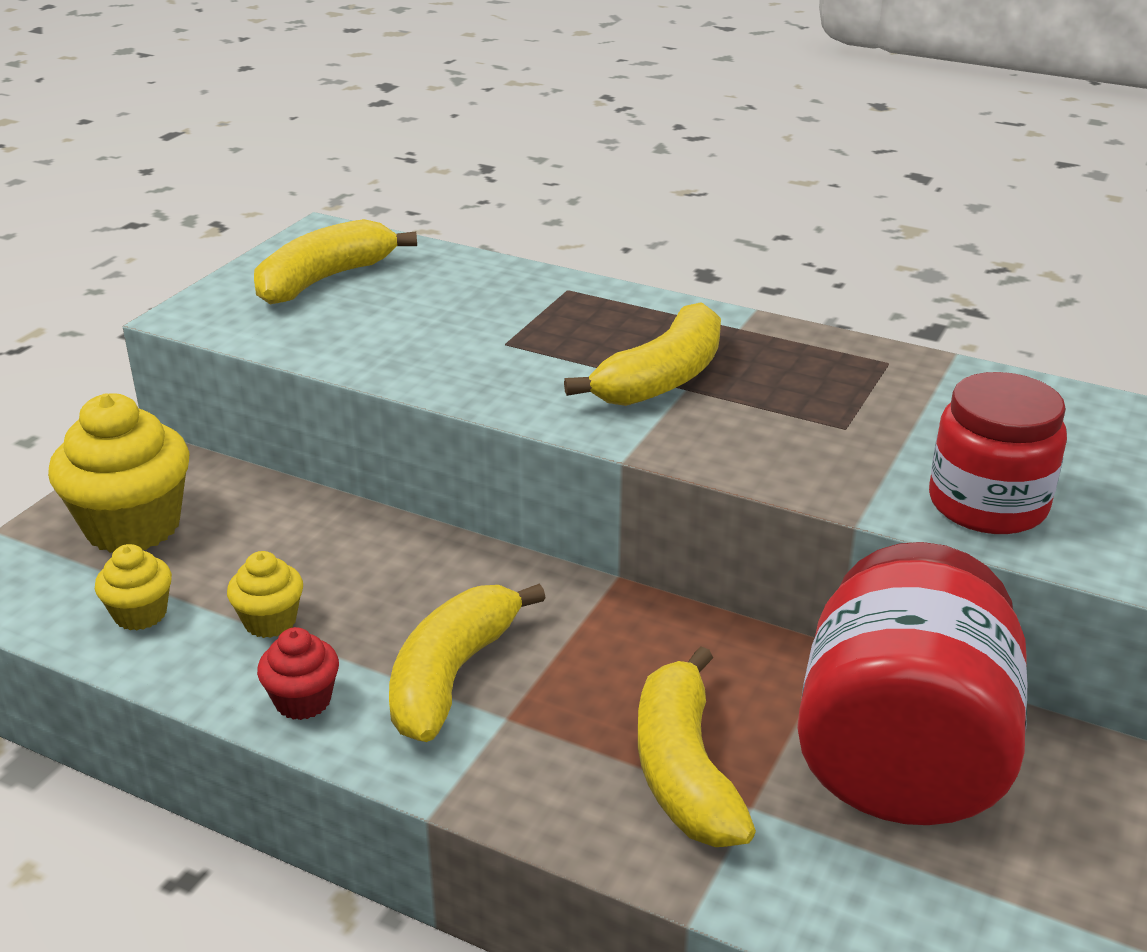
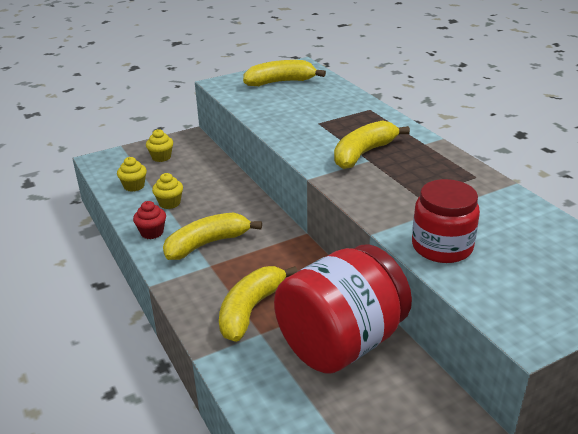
camera: 35 degrees right, 0 degrees up
(133, 526) = (161, 157): yellow cupcake -> yellow cupcake, size x0.51
(662, 378) = (363, 153): yellow banana -> yellow banana turned 150 degrees clockwise

